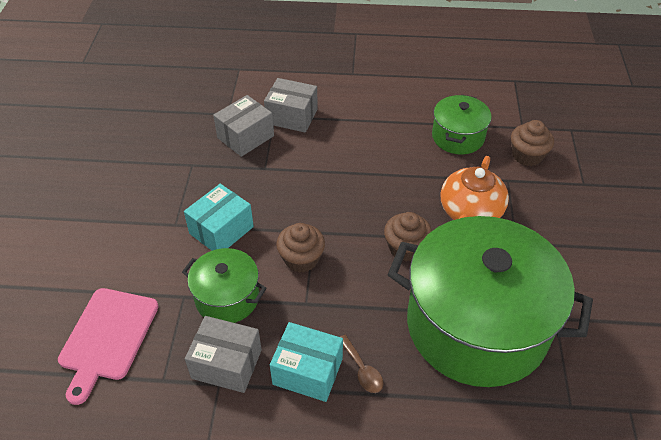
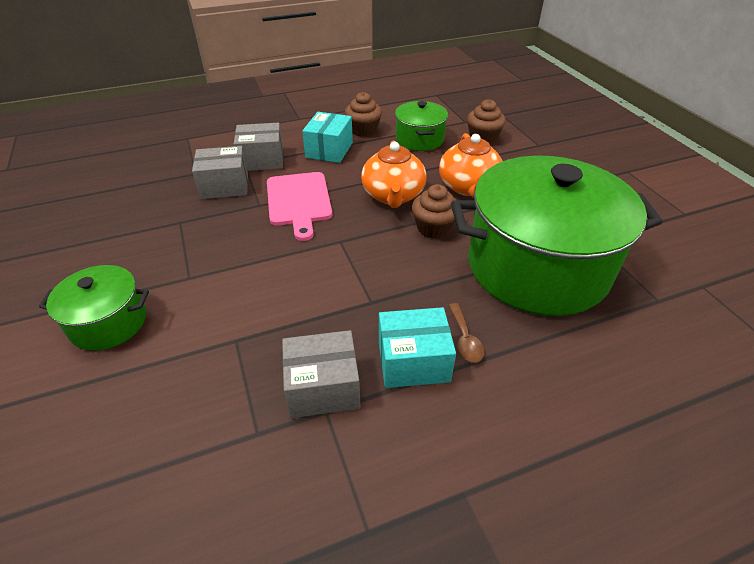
camera: 25 degrees left, 5 degrees down
(108, 337) = (163, 414): pink cutting board -> pink cutting board (299, 201)
(221, 230) = (244, 267): turquoise box -> turquoise box (329, 150)
(227, 298) = (286, 324): green pot -> green pot (108, 323)
(245, 137) = (225, 186): grey box -> grey box turned 60 degrees clockwise
(301, 259) = (342, 266): brown cupcake -> brown cupcake (363, 130)
(362, 370) = (465, 339): brown spoon -> brown spoon turned 45 degrees clockwise
(389, 198) = (393, 196): none -> orange teapot

